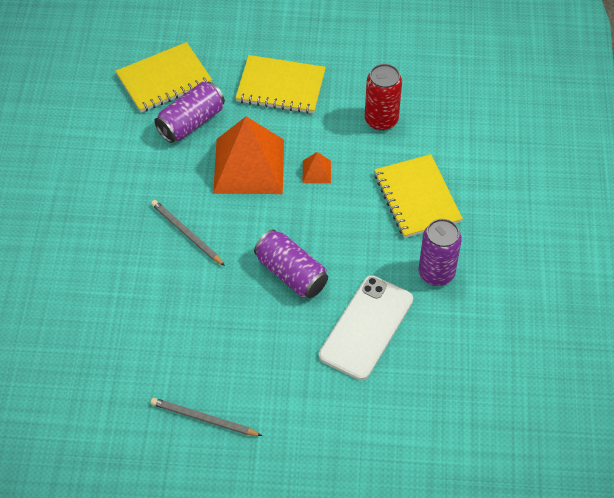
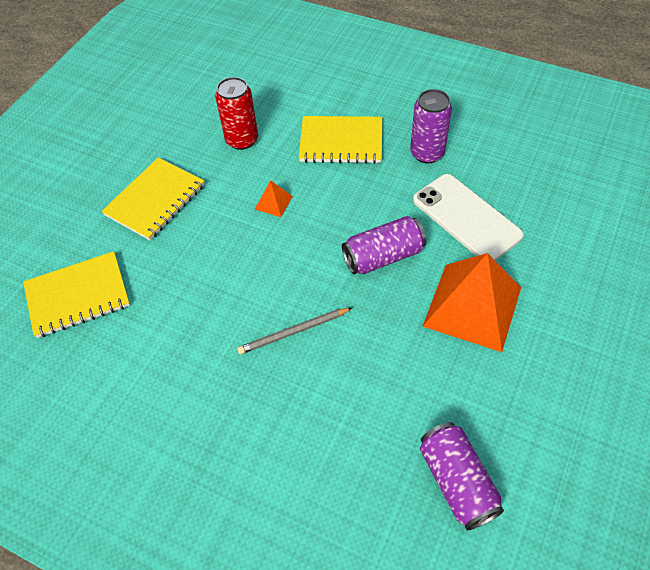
camera: 65 degrees left, 0 degrees up
(164, 79) = (78, 296): yellow notebook -> yellow notebook turned 75 degrees clockwise
(191, 122) = (151, 287): purple can -> purple can (457, 481)
(203, 419) = (531, 381): grey pencil -> none
(249, 166) = (237, 253): orange pyramid -> orange pyramid (472, 306)

